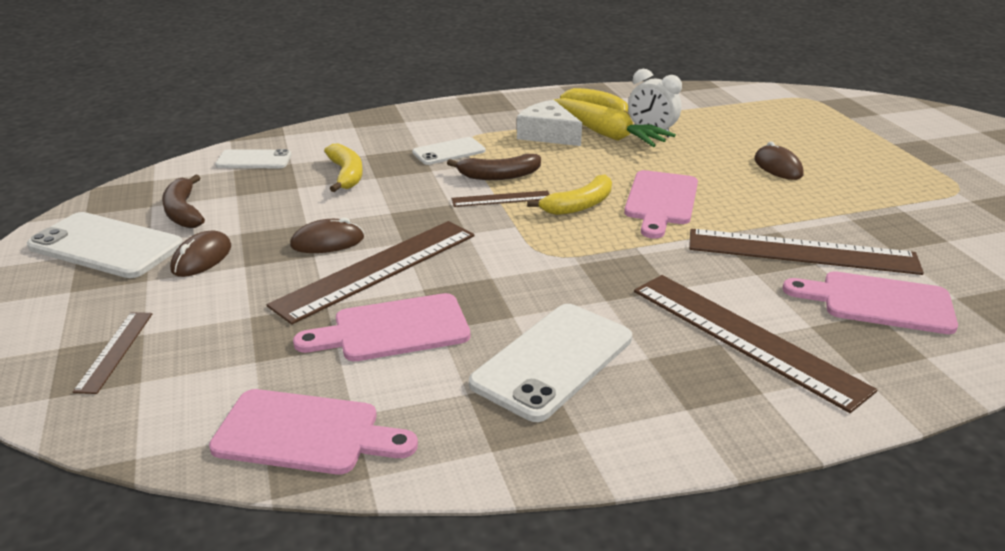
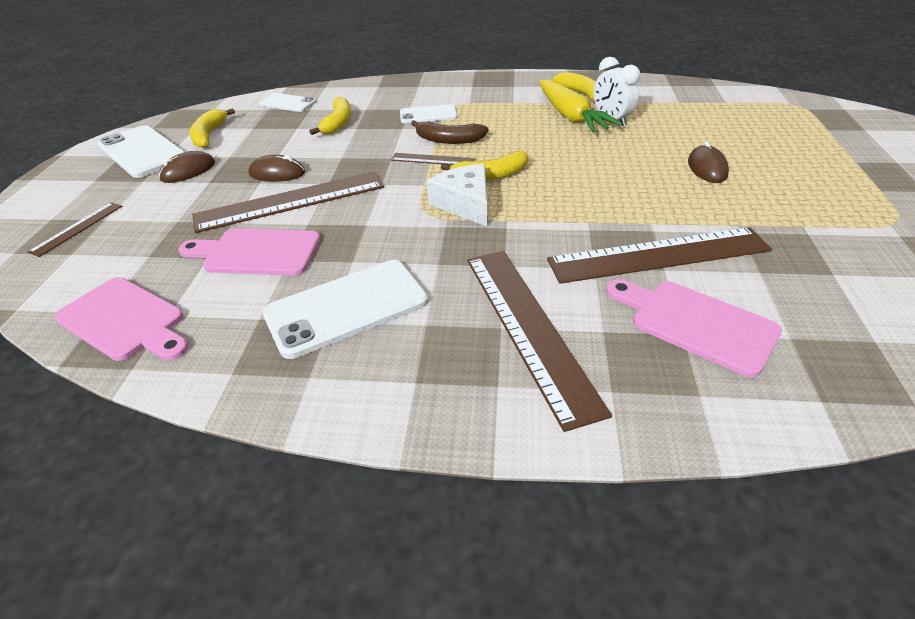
camera: 25 degrees right, 10 degrees up
(183, 212) = (209, 135): brown banana -> yellow banana
(547, 134) = (519, 110): white cheese -> white cheese (465, 204)
(661, 201) = (565, 183): pink cutting board -> none
(801, 252) = (658, 255): brown ruler -> brown ruler turned 45 degrees counterclockwise

